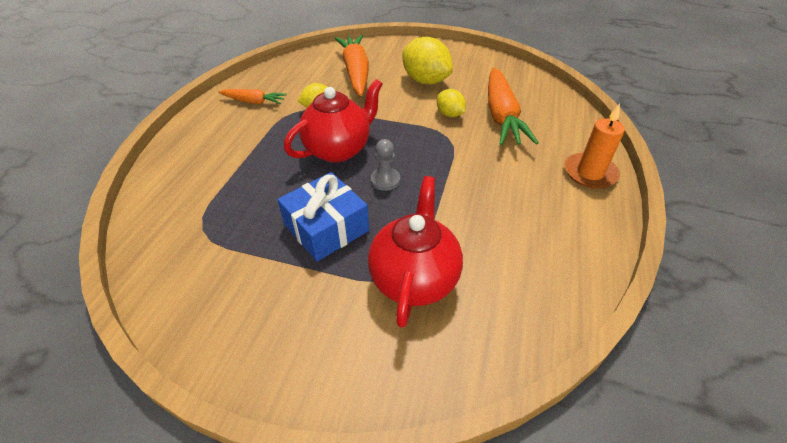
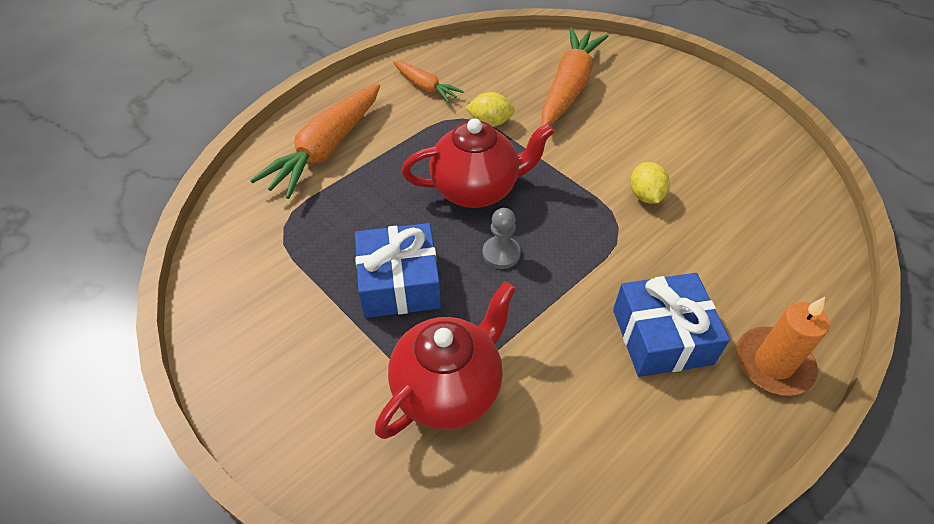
camera: 30 degrees right, 5 degrees up
(425, 81) = (650, 133): yellow lemon -> none
(501, 115) = (715, 225): orange carrot -> orange carrot (326, 149)
(521, 185) = (662, 336): none -> blue gift

